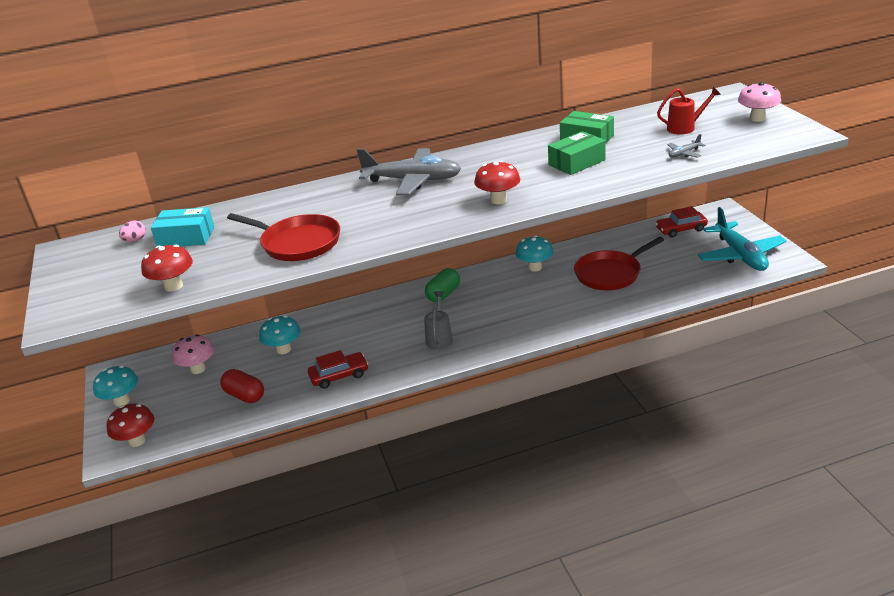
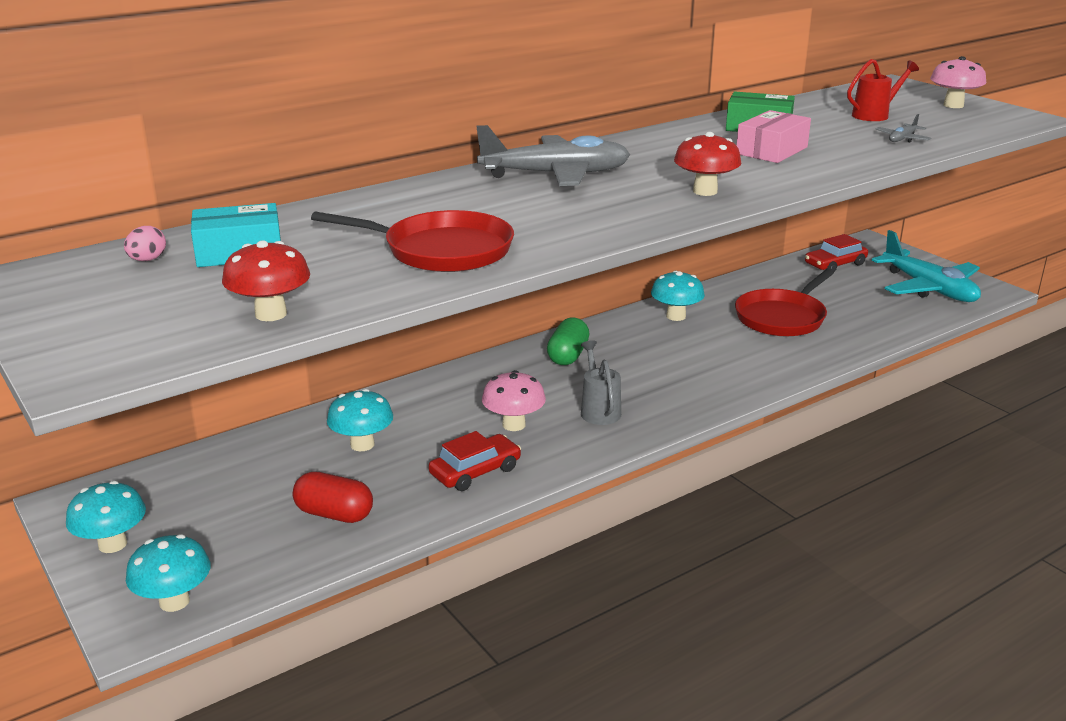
camera: 20 degrees left, 5 degrees down
(137, 441) = (174, 601): red mushroom -> turquoise mushroom
(198, 369) = (229, 484): pink mushroom -> pink mushroom (514, 425)
(576, 162) = (771, 150): green box -> pink box

